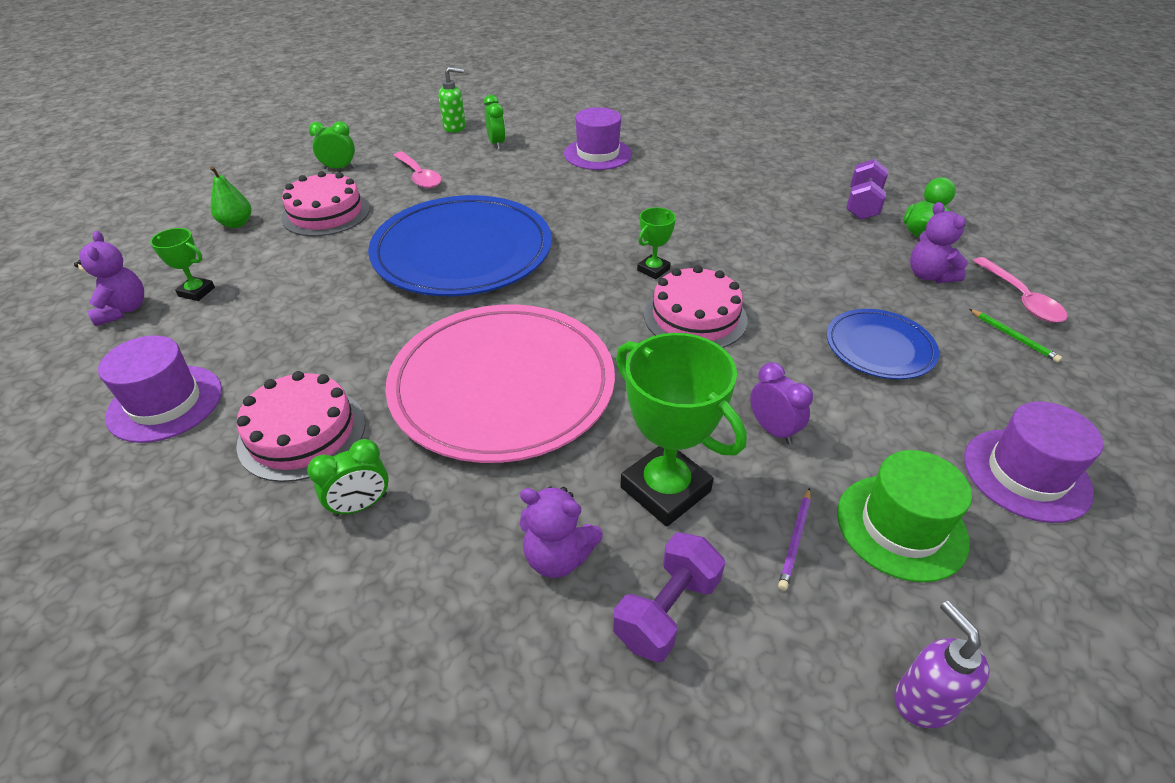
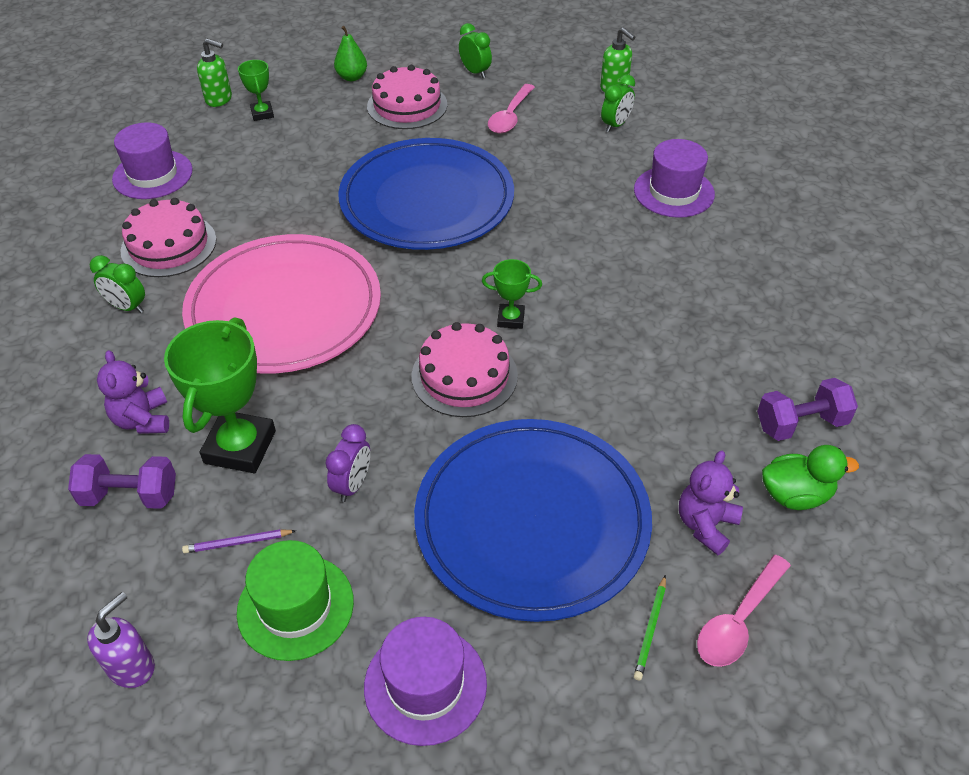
camera: 55 degrees right, 5 degrees up
(123, 310) = (219, 99): purple teddy bear -> green soap dispenser
(879, 347) = (532, 521): blue plate -> blue plate, size x1.98

